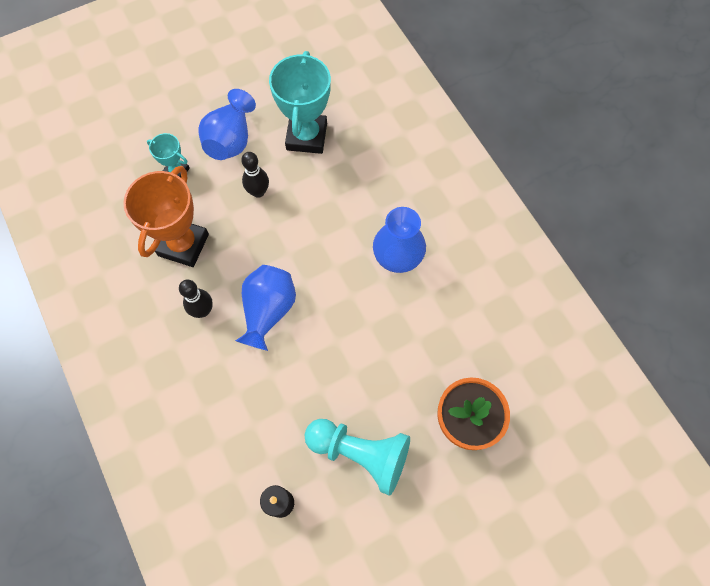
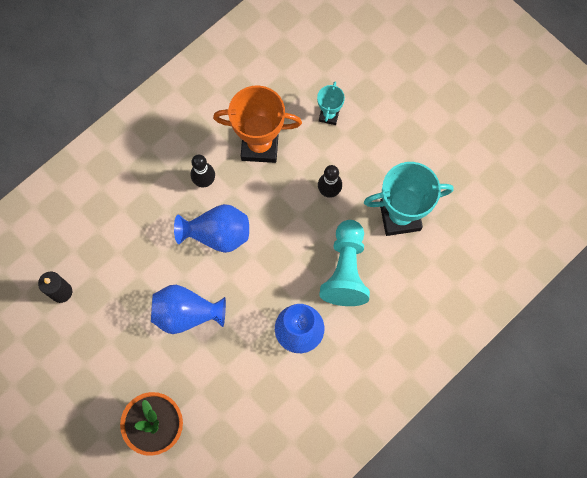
camera: 75 degrees right, 5 degrees up
(231, 140) = (375, 150): blue vase -> blue vase (187, 314)
(360, 453) = (113, 344): turquoise pawn -> turquoise pawn (345, 270)

